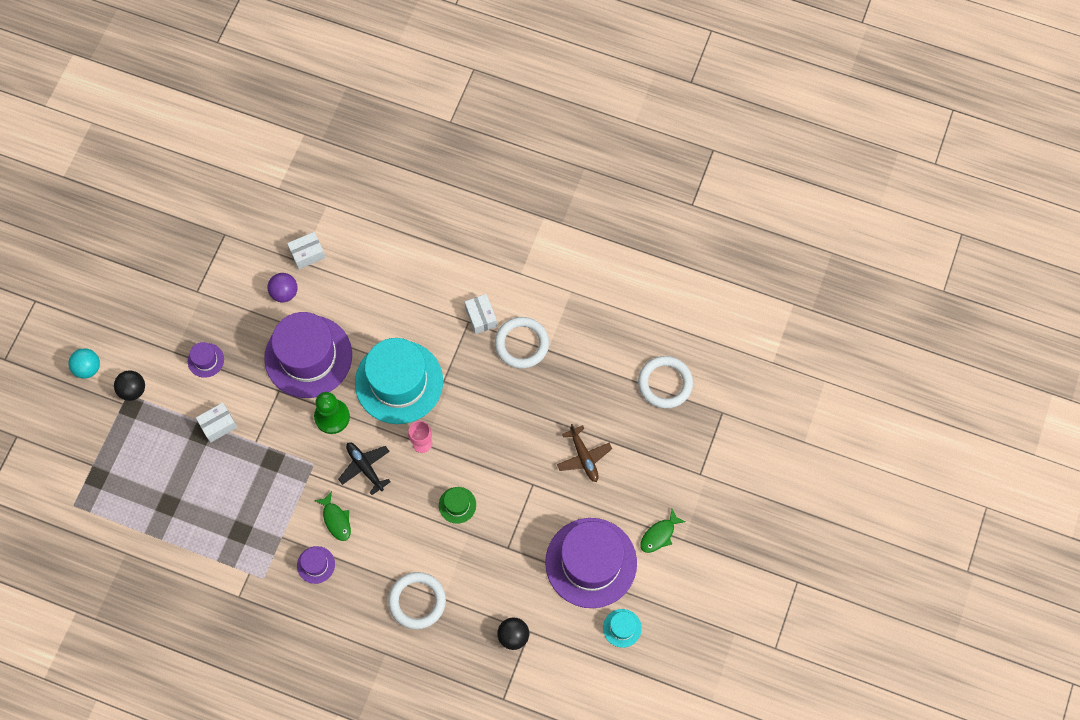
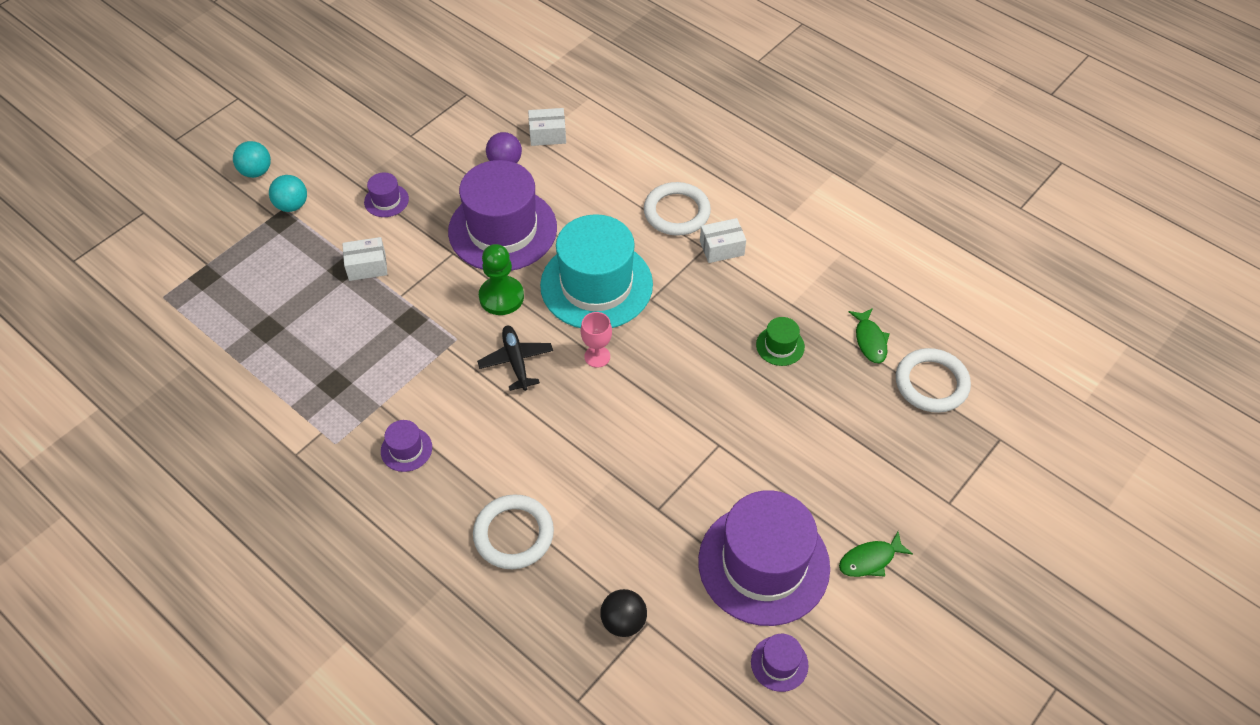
camera: 20 degrees right, 15 degrees down
(133, 390) = (292, 205): black ball -> turquoise ball
(336, 520) = (455, 407): green fish -> green fish (870, 340)
(457, 505) = (612, 438): green hat -> green hat (780, 346)
(481, 317) = (721, 248): white box -> white box turned 75 degrees clockwise
(521, 344) = (761, 289): white ring -> white ring (676, 212)
(584, 457) = (797, 434): brown plane -> none
(622, 628) = (779, 663): turquoise hat -> purple hat

